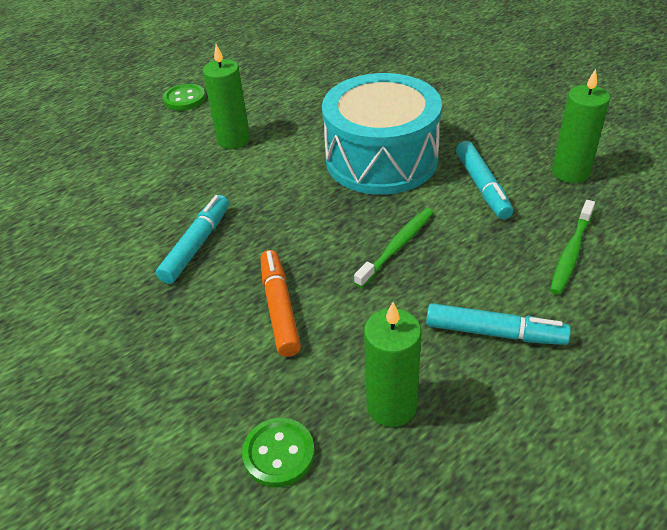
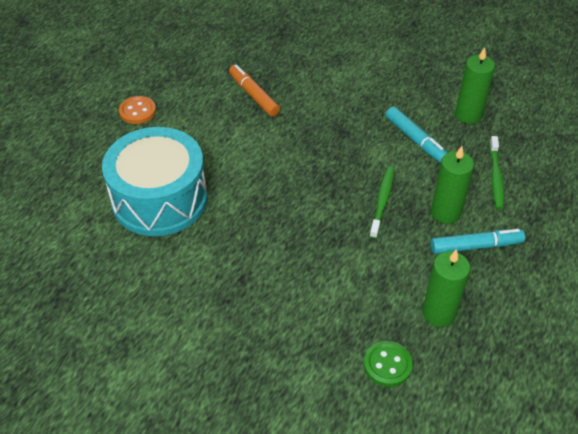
camera: 25 degrees left, 5 degrees up
(185, 99) = (137, 111): green button -> orange button
(197, 245) = (237, 238): turquoise marker -> none
(234, 140) = (206, 141): green candle -> green candle (445, 212)
(280, 308) = (328, 269): orange marker -> orange marker (254, 95)
(381, 159) = (332, 133): turquoise drum -> turquoise drum (160, 199)

